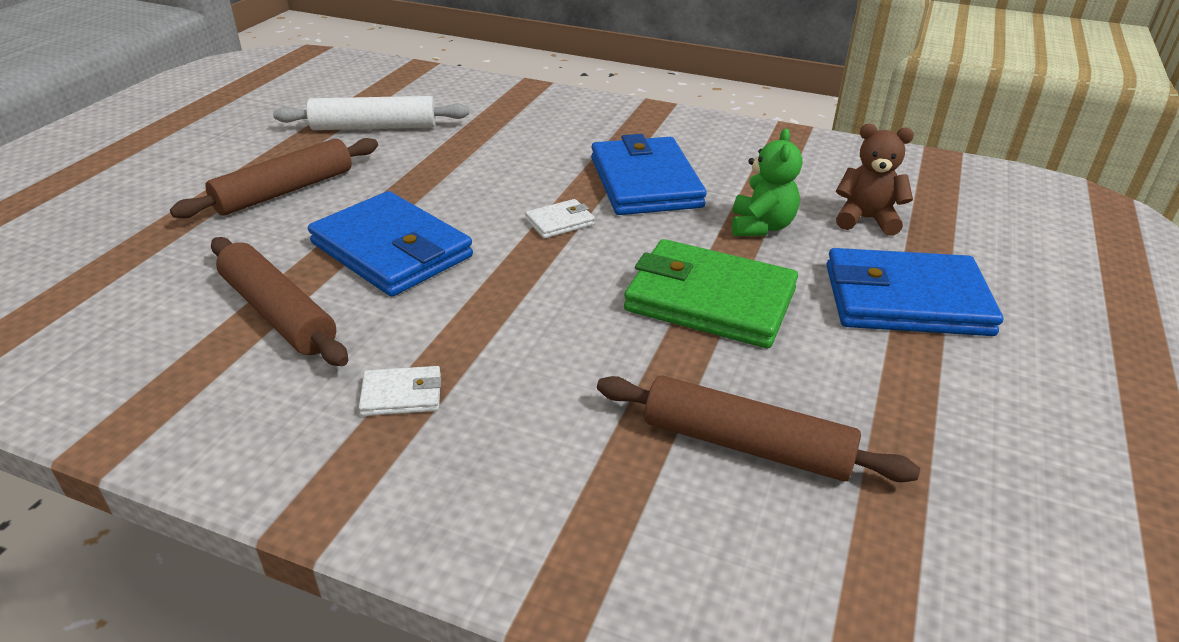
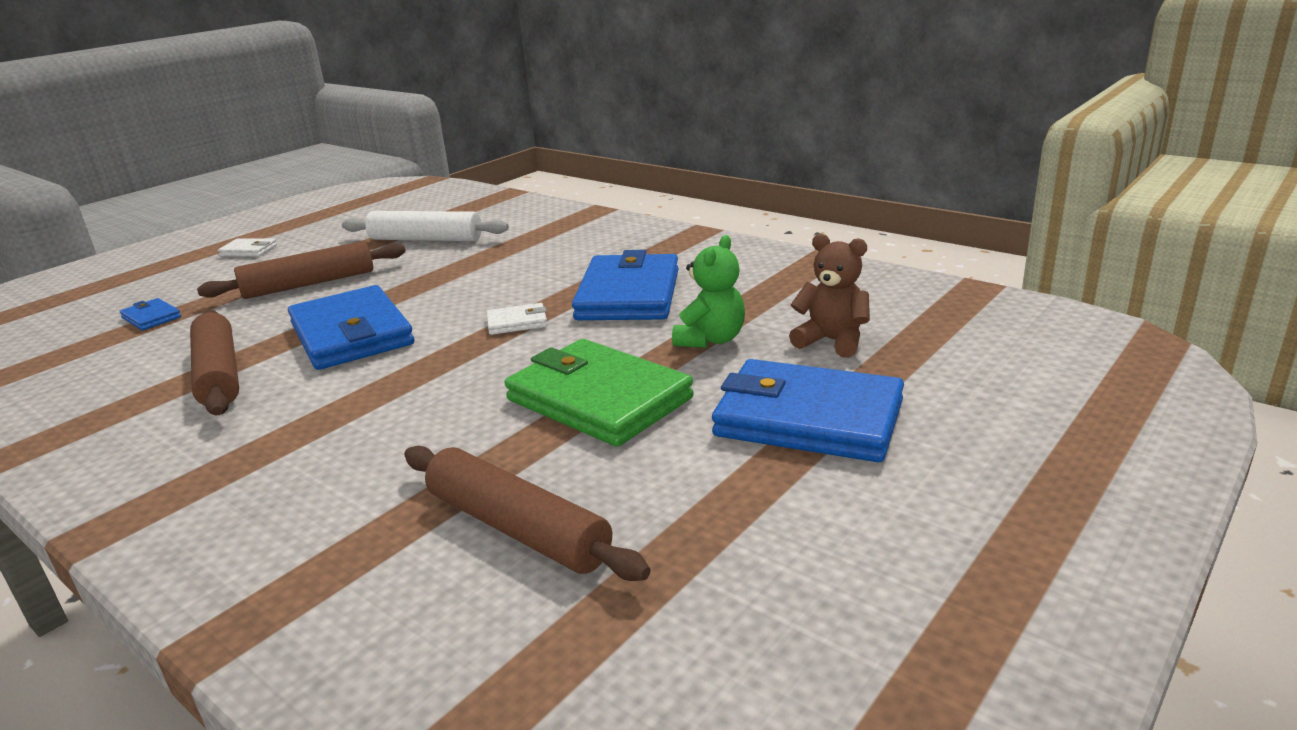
camera: 20 degrees right, 10 degrees down
(121, 248) = (151, 317): none -> blue wallet
(402, 395) = (255, 447): white wallet -> white wallet (248, 251)

